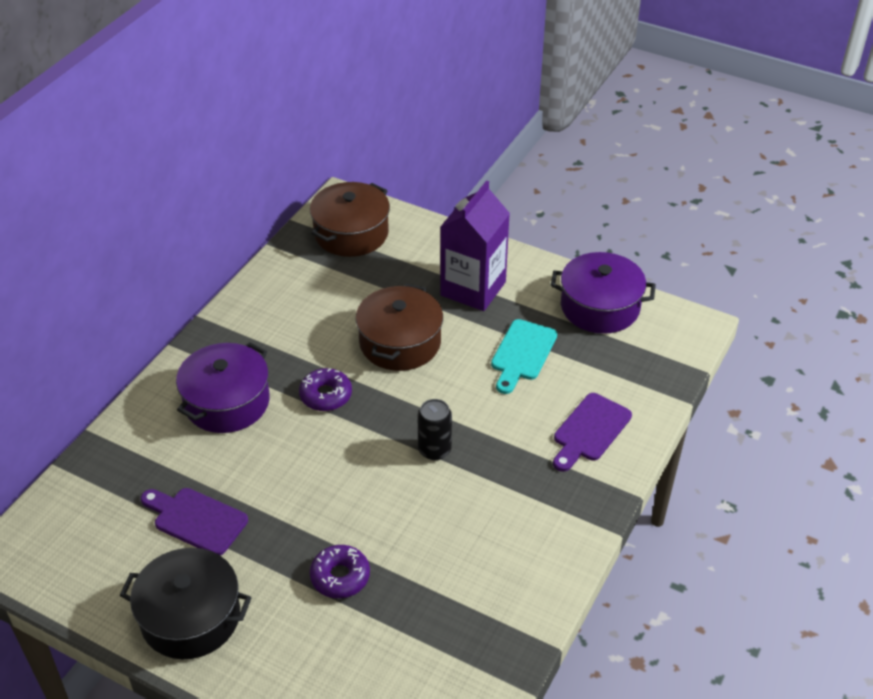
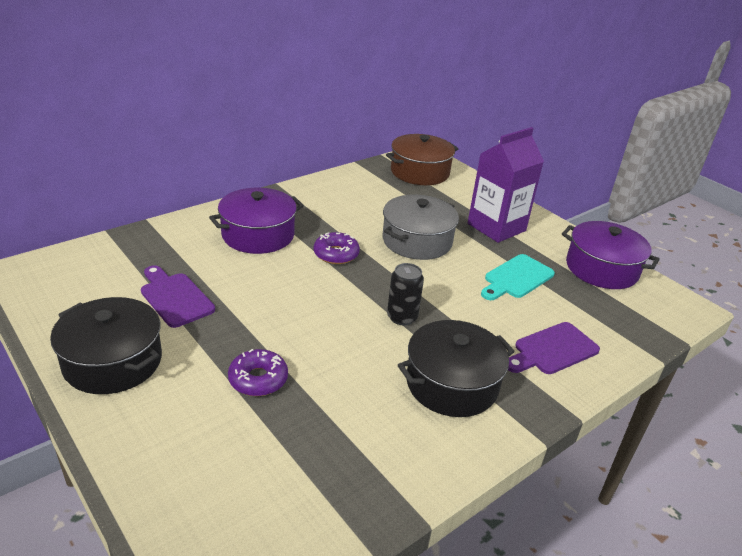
camera: 20 degrees right, 10 degrees down
(400, 342) = (417, 241): brown pot -> grey pot
(516, 507) = (452, 384): none -> black pot

